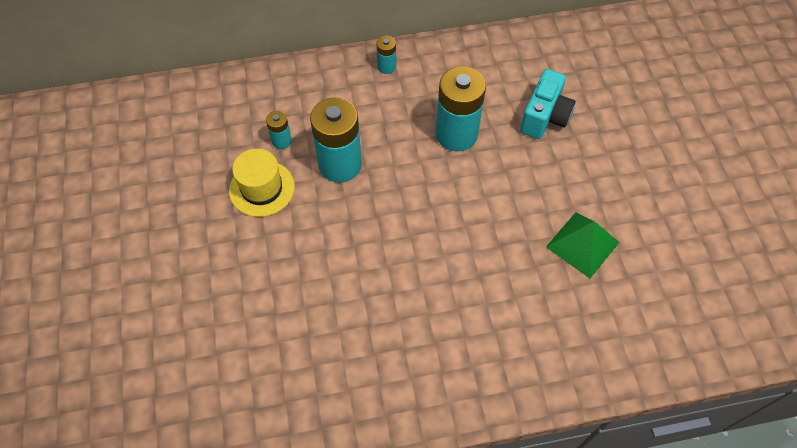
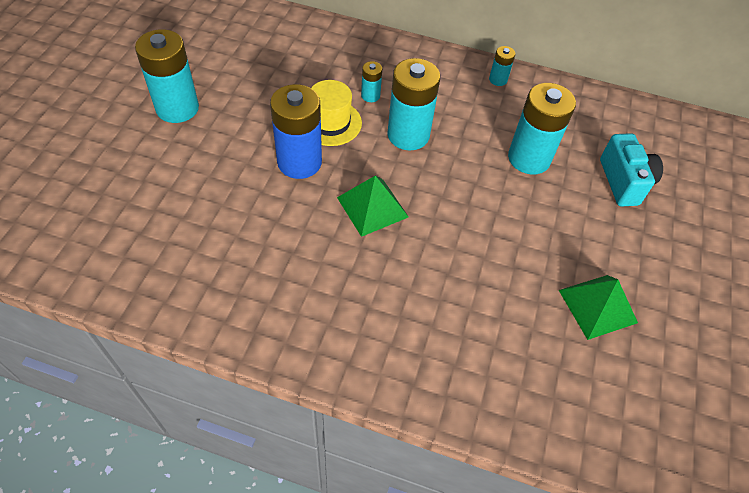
camera: 25 degrees right, 5 degrees down
(103, 249) = (177, 108): none -> turquoise battery
(258, 244) = (299, 162): none -> blue battery
(351, 253) = (372, 207): none -> green pyramid
(544, 117) = (624, 182): turquoise camera -> turquoise camera turned 60 degrees counterclockwise

